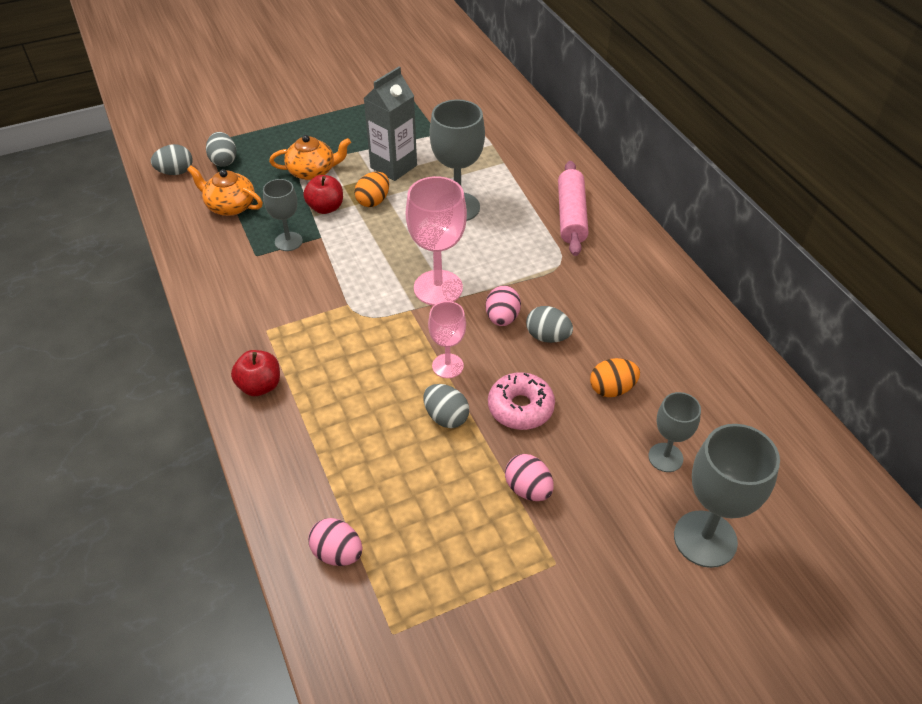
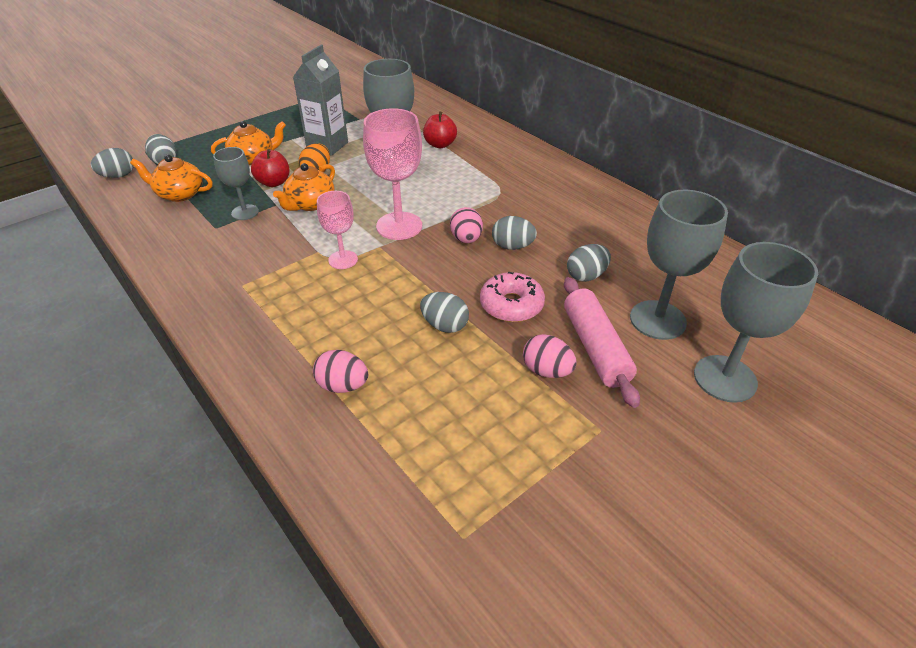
camera: 15 degrees left, 5 degrees down
(260, 386) = (248, 333): red apple -> red apple (440, 144)
(337, 553) = (377, 471): pink egg -> pink egg (343, 385)
(355, 242) = (310, 204): none -> orange teapot
(447, 366) = (430, 284): pink goblet -> pink goblet (343, 260)
(571, 216) = (495, 159): pink rolling pin -> pink rolling pin (595, 347)
(612, 389) = (586, 276): orange egg -> grey egg
(665, 457) = (657, 320): grey goblet -> grey goblet, size x1.69

